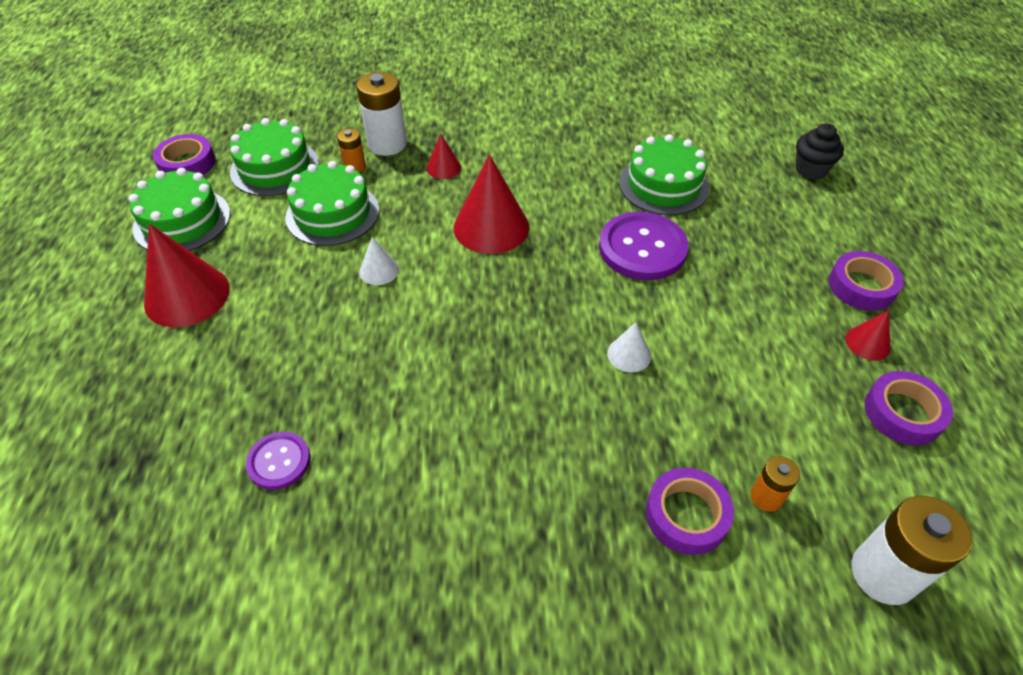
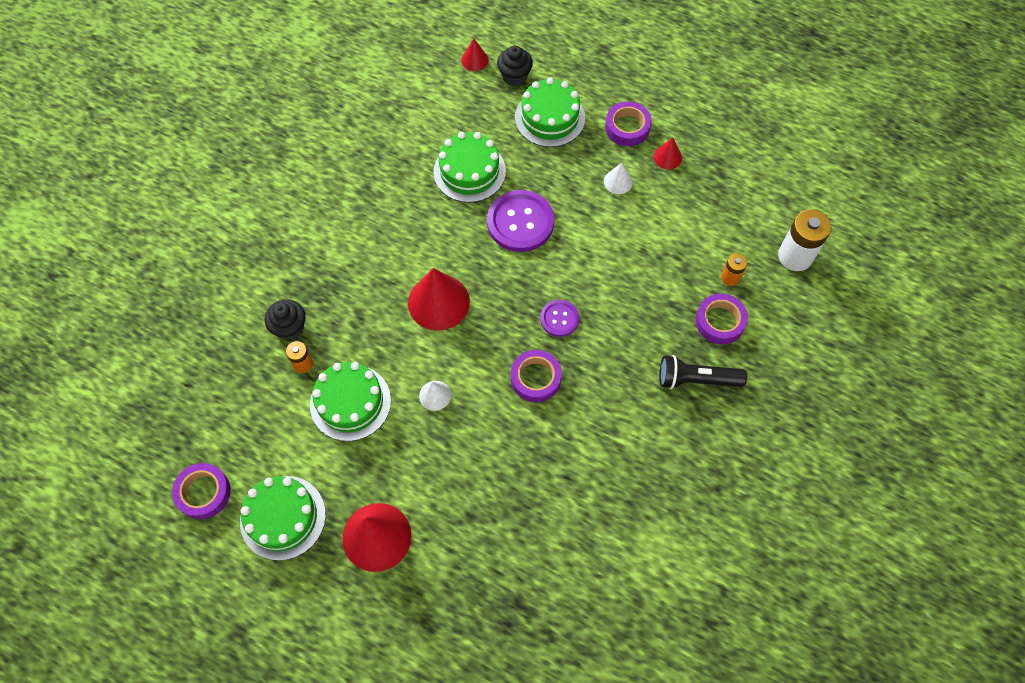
camera: 60 degrees left, 15 degrees up
(275, 167) = (260, 424): green cake -> green cake (550, 118)
(279, 461) = (566, 520): purple button -> purple button (559, 319)
(387, 144) = (290, 328): white battery -> black cupcake
(443, 167) = (349, 301): red cone -> red cone (474, 60)
(574, 525) = (696, 379): none -> black flashlight
(629, 354) = (601, 284): white cone -> white cone (618, 181)
(903, 413) = (719, 177): purple tape -> purple tape (535, 378)

